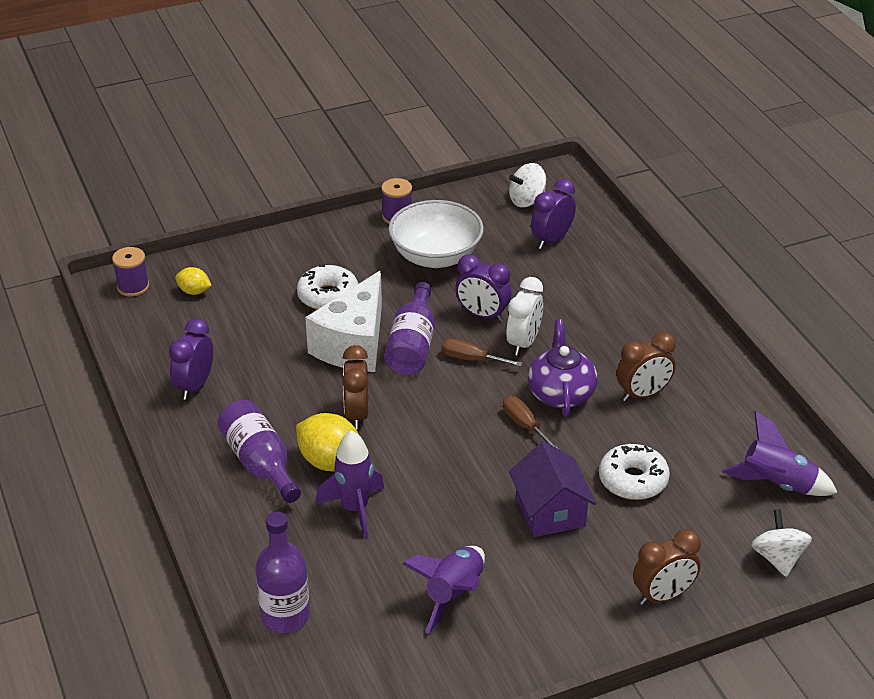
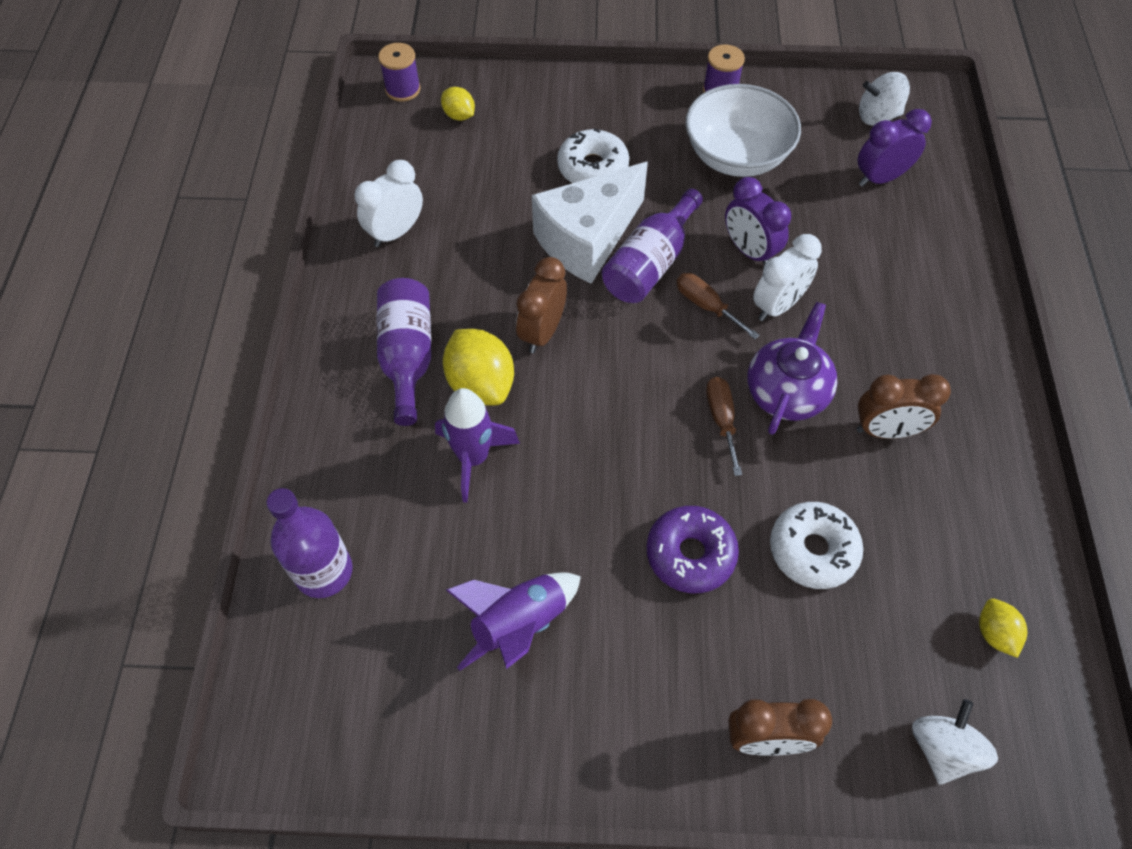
camera: 25 degrees right, 20 degrees up
(195, 386) = (396, 232): purple clock -> white clock
(550, 511) = (690, 554): purple house -> purple donut
(777, 484) = (994, 633): purple rocket -> yellow lemon

